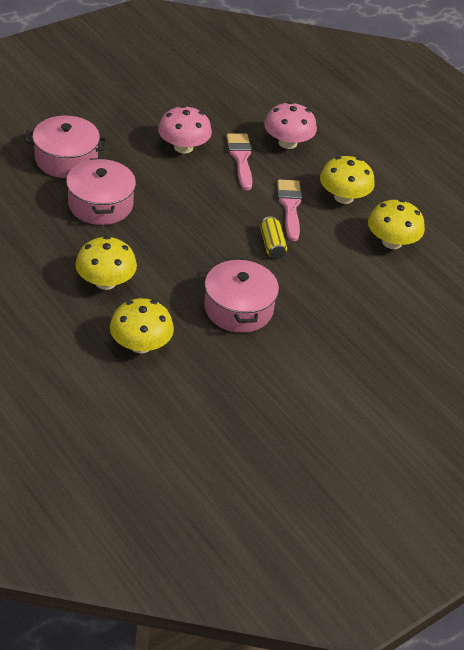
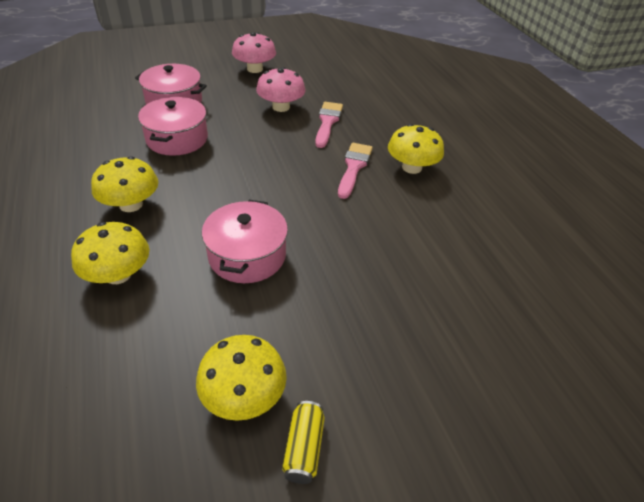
camera: 20 degrees right, 0 degrees up
(272, 245) = (318, 198): yellow can -> yellow can (304, 448)
(287, 143) = (377, 116): pink mushroom -> pink mushroom (255, 69)
(392, 242) = (447, 216): yellow mushroom -> yellow mushroom (244, 395)

